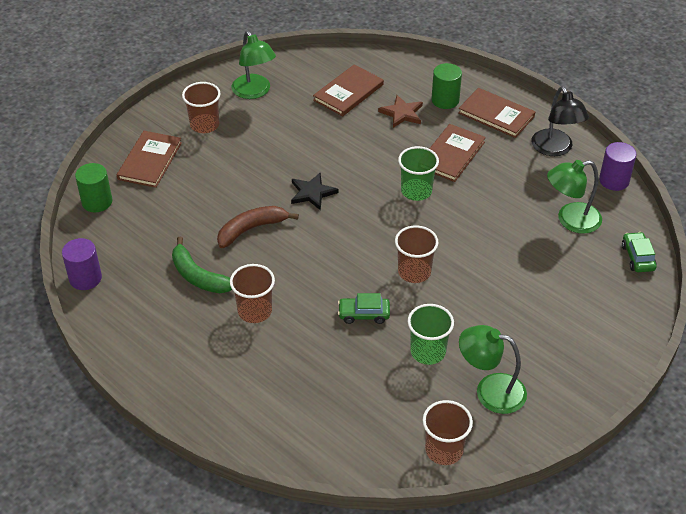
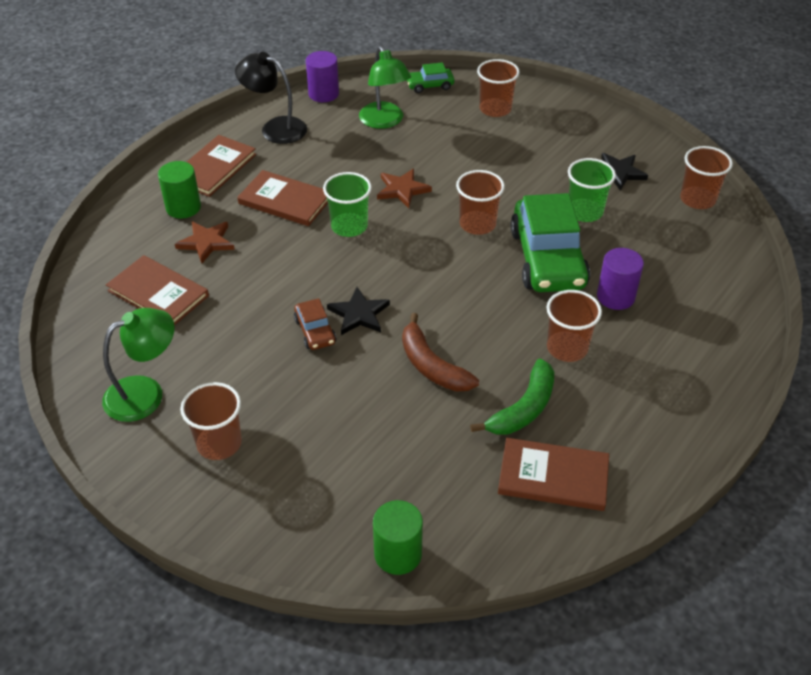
camera: 95 degrees left, 0 degrees up
(85, 278) = (554, 536): purple cylinder -> purple cylinder (615, 296)
(150, 161) = (302, 500): brown book -> brown book (553, 476)
(298, 169) = (315, 331): none -> brown car
(364, 314) = (547, 259): green car -> green car, size x2.17
(465, 226) = (402, 190): none -> brown star
(490, 390) = (619, 172): green lamp -> black star
(555, 149) = (275, 128): black lamp -> black lamp turned 135 degrees counterclockwise
(599, 305) = (495, 109): none -> brown cup

